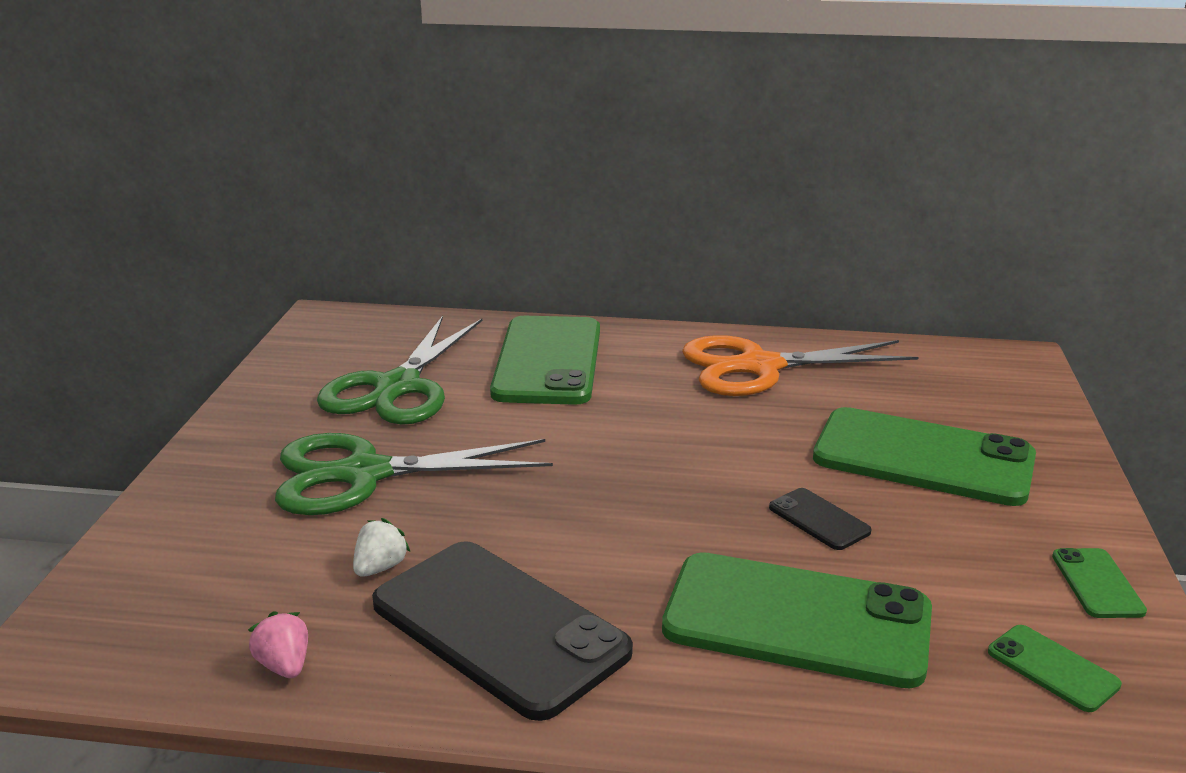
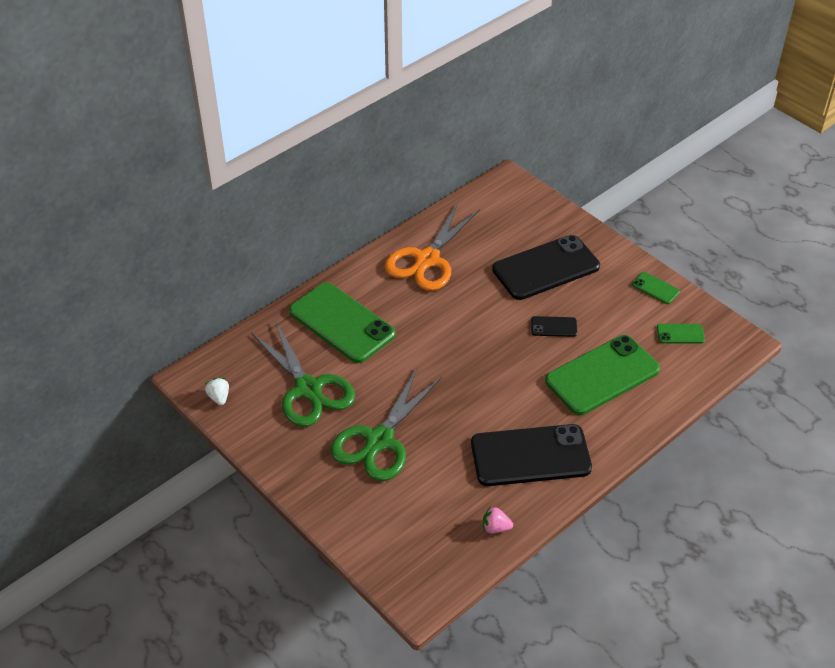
camera: 50 degrees left, 20 degrees up
(380, 567) = (458, 470): white strawberry -> white strawberry (219, 397)
(923, 458) = (546, 268): green phone -> black phone

